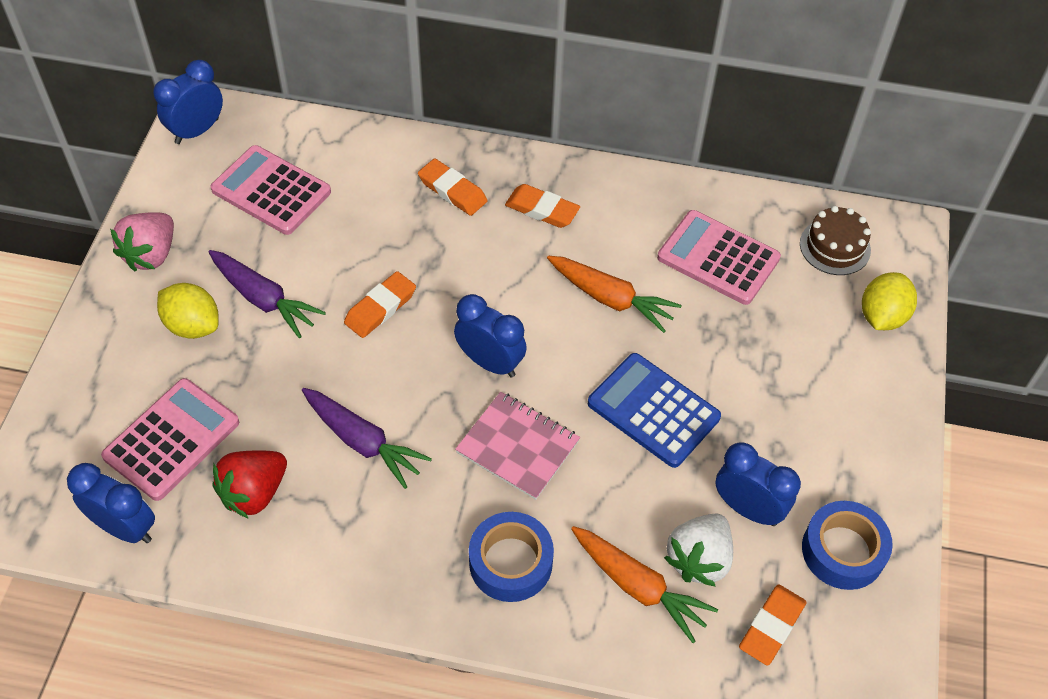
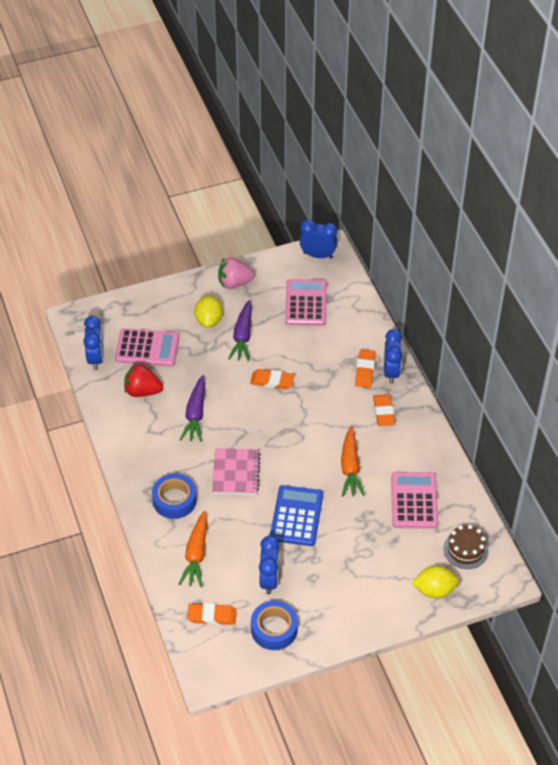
camera: 60 degrees right, 5 degrees down
(490, 362) = (274, 438): blue clock -> blue clock (391, 372)
(699, 559) = (227, 572): white strawberry -> none

